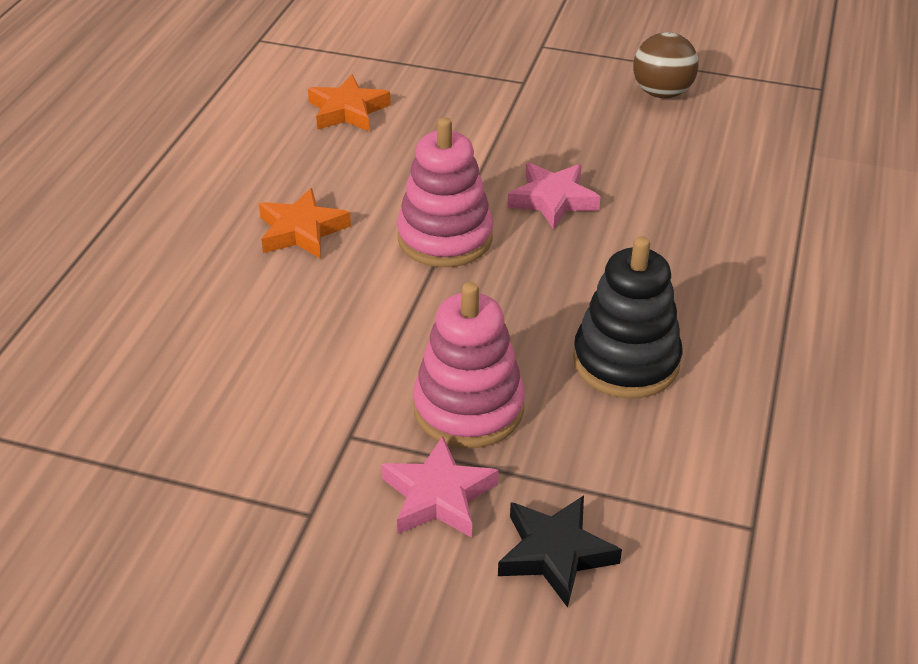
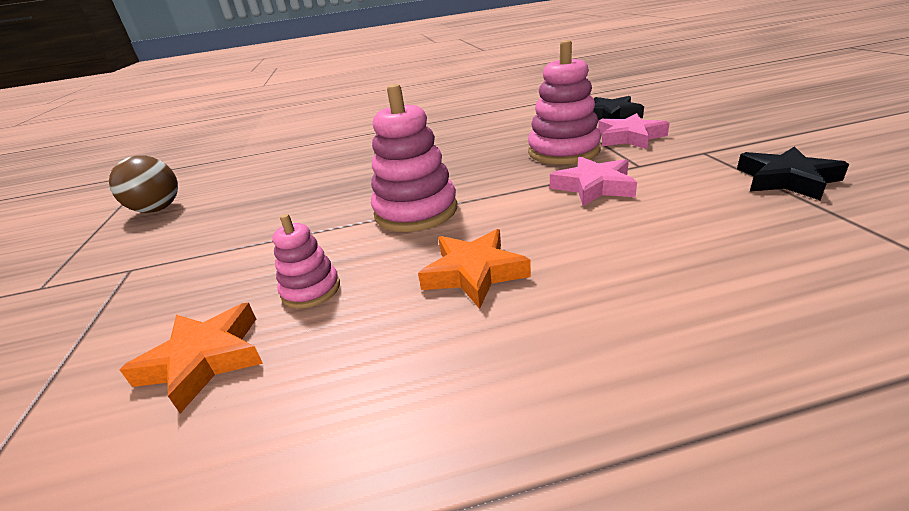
camera: 115 degrees left, 10 degrees down
(182, 501) = (786, 180): none -> black star
(377, 157) = (311, 290): none -> pink stacking toy
(553, 200) = (334, 196): pink star -> pink star (593, 187)
(626, 361) = (473, 139): black stacking toy -> none

